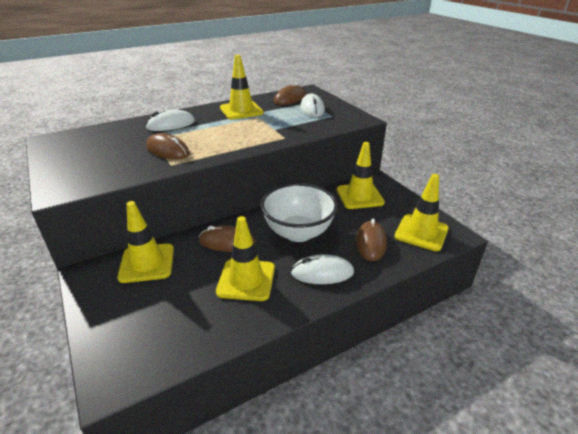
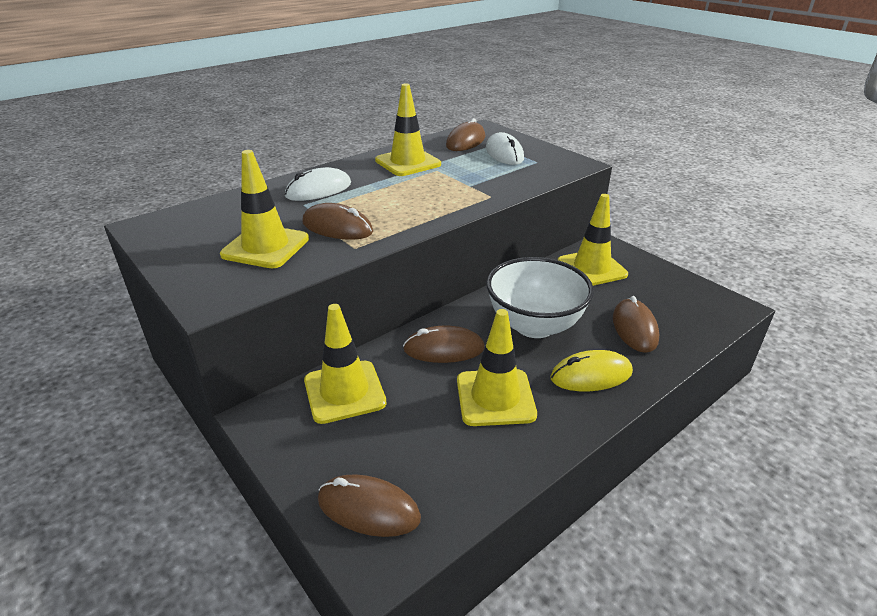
camera: 10 degrees left, 0 degrees up
(124, 344) = (368, 509): none -> brown mouse
(322, 272) = (591, 375): white mouse -> yellow mouse
(421, 232) = (691, 308): yellow traffic cone -> yellow traffic cone (265, 247)

